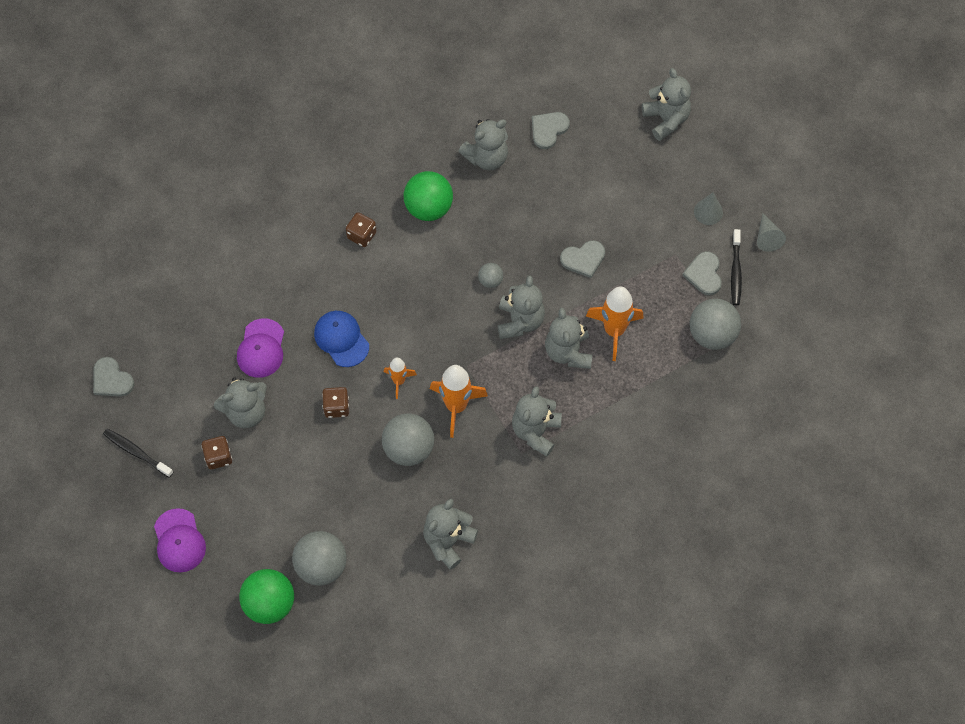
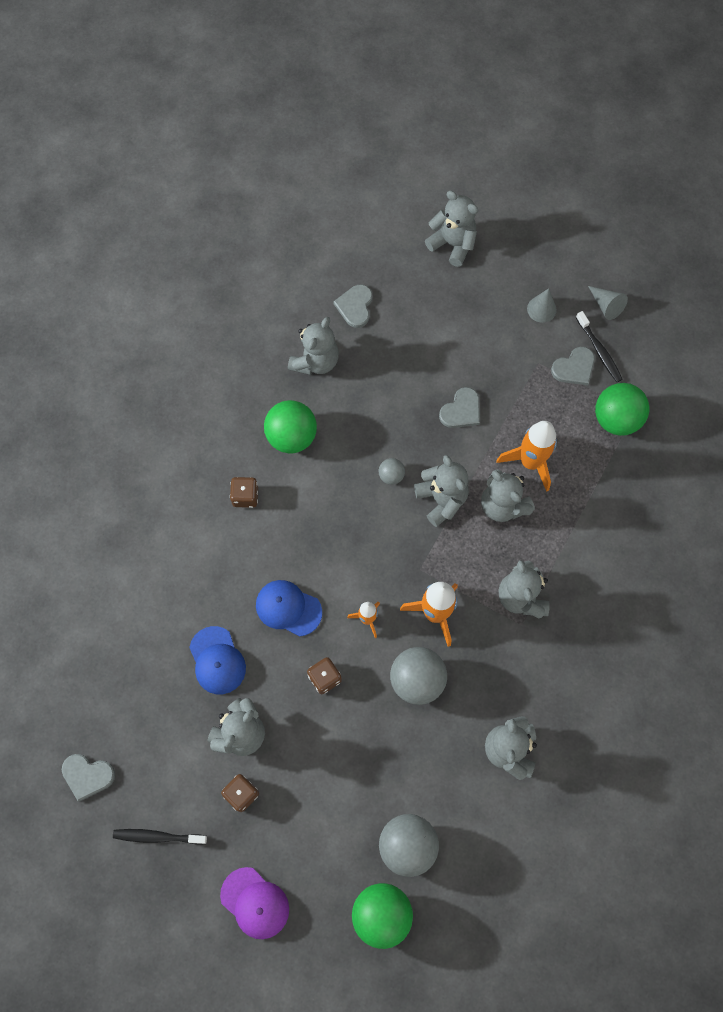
camera: 30 degrees left, 5 degrees up
(261, 348) = (217, 660): purple cap -> blue cap
(704, 274) = (574, 368): grey heart -> grey heart turned 90 degrees counterclockwise
(712, 334) = (616, 419): grey ball -> green ball

